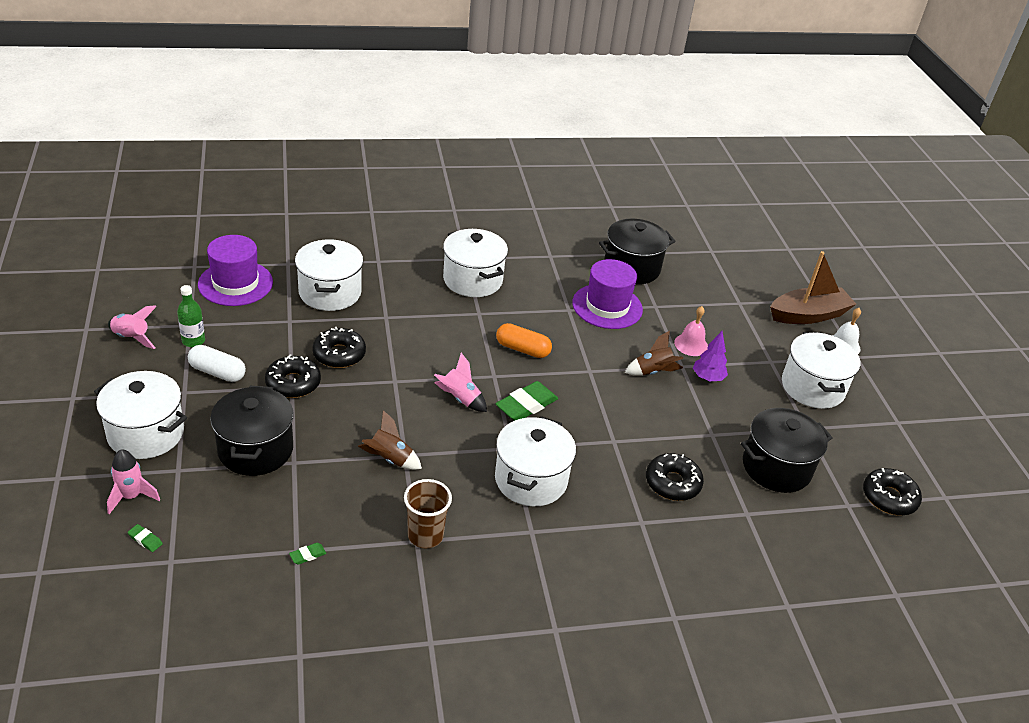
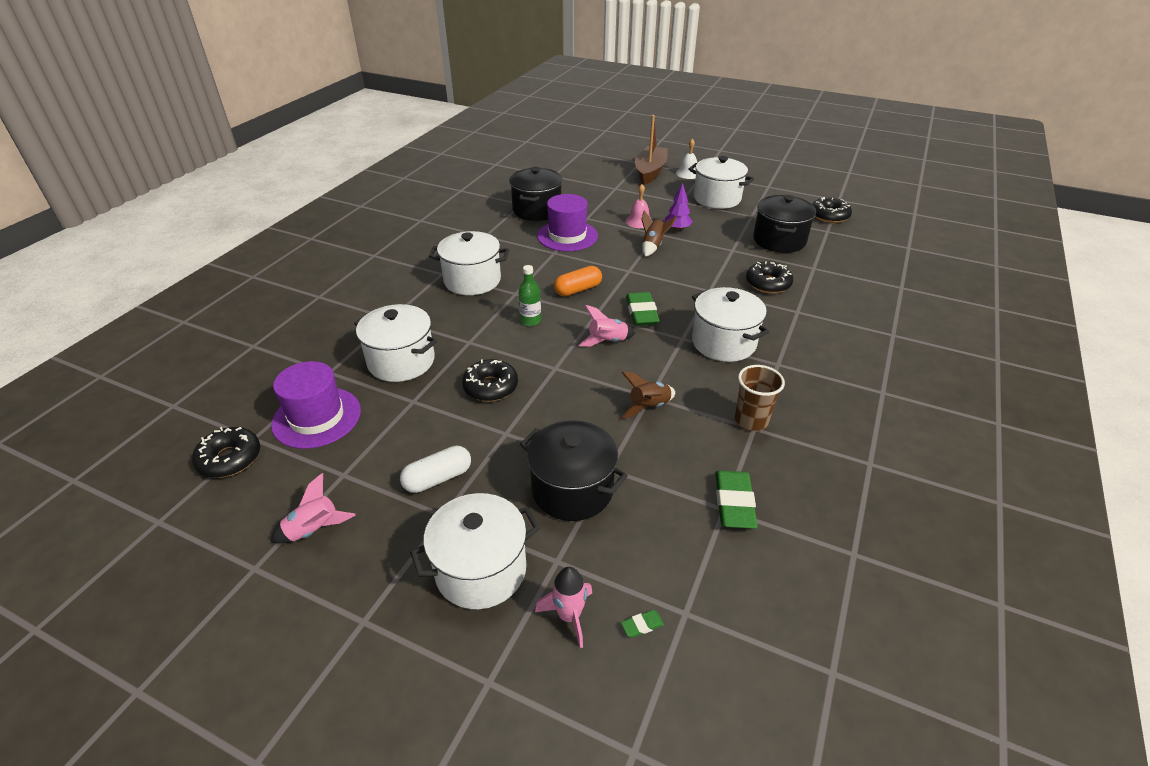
camera: 50 degrees left, 0 degrees up
(193, 341) = (372, 480): green bottle -> green bottle (530, 321)
(293, 383) = (502, 430): black donut -> black donut (230, 459)
(307, 555) = (734, 503): green eraser -> green eraser, size x2.24

